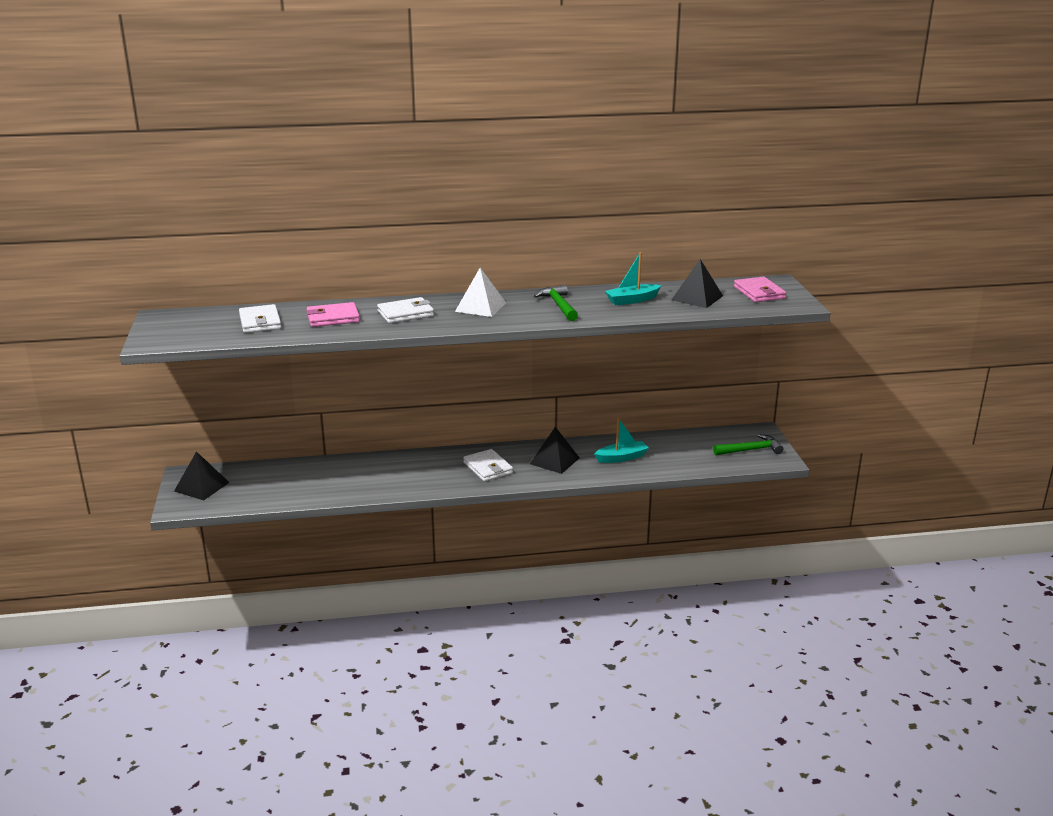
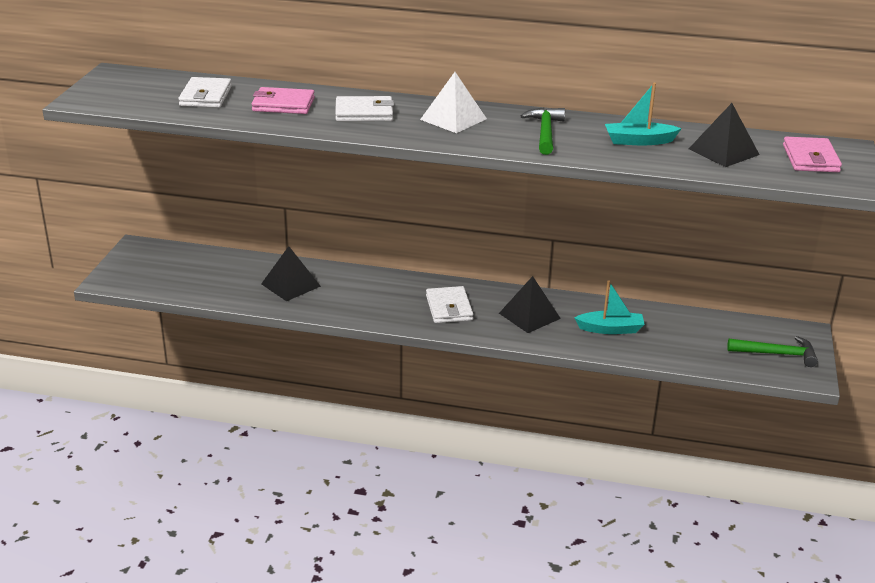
camera: 20 degrees right, 5 degrees up
(201, 486) = (144, 264): black pyramid -> black pyramid (290, 285)

